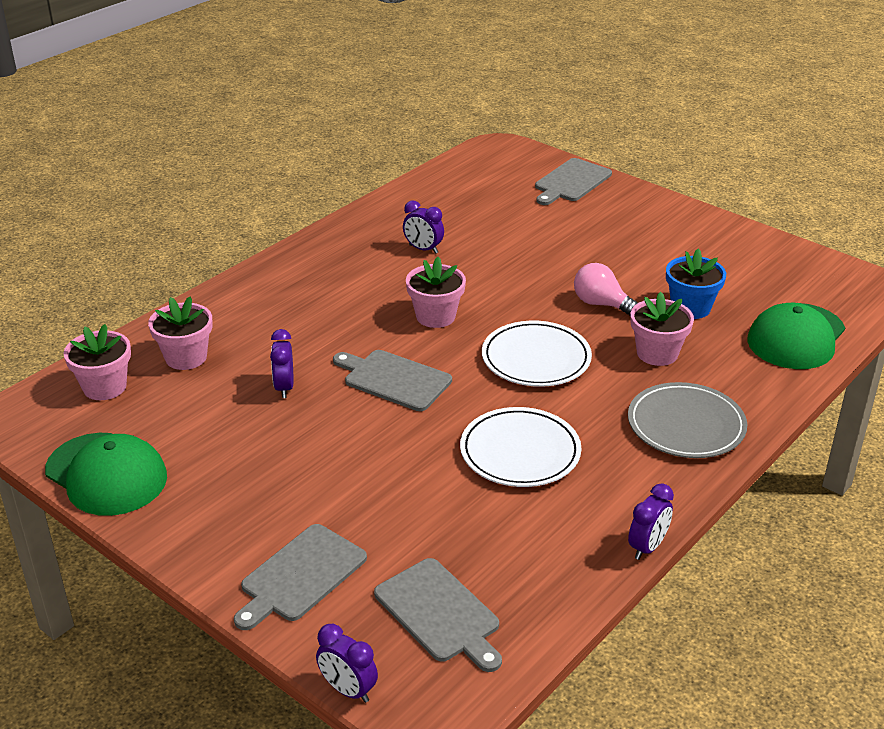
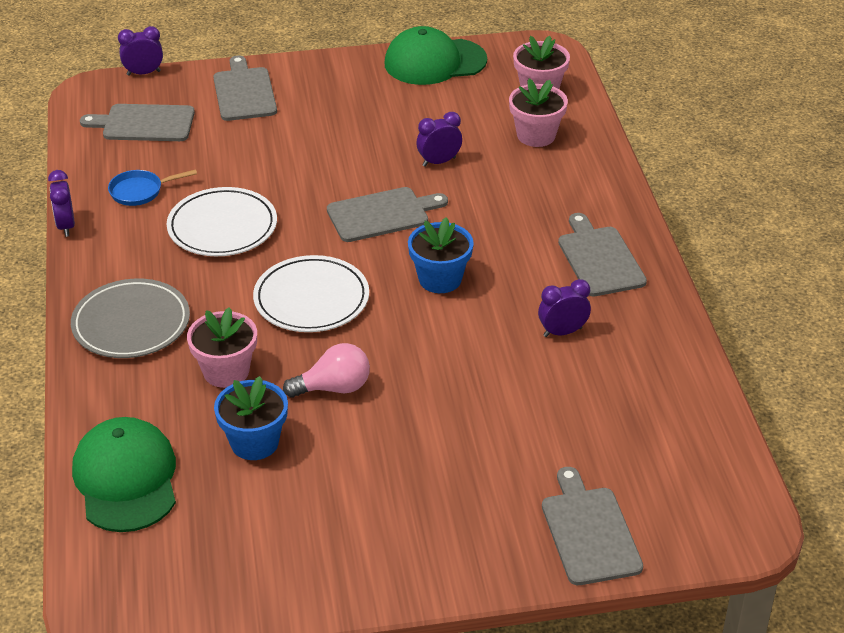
camera: 130 degrees right, 5 degrees up
(284, 387) = (439, 162): purple clock -> purple clock turned 60 degrees counterclockwise
(325, 265) = (599, 259): none -> grey cutting board
(435, 316) = (440, 279): pink flower pot -> blue flower pot
(542, 535) = (140, 191): none -> blue pan

